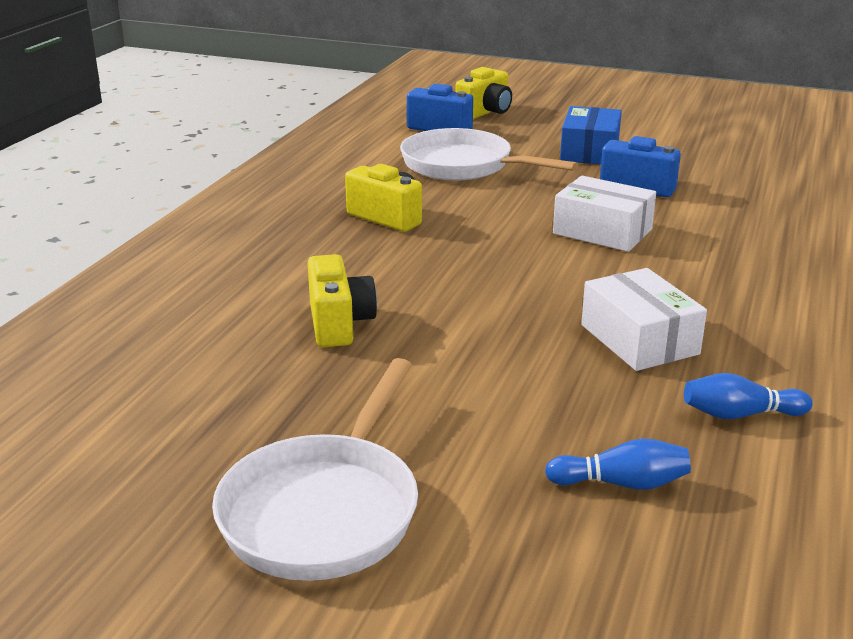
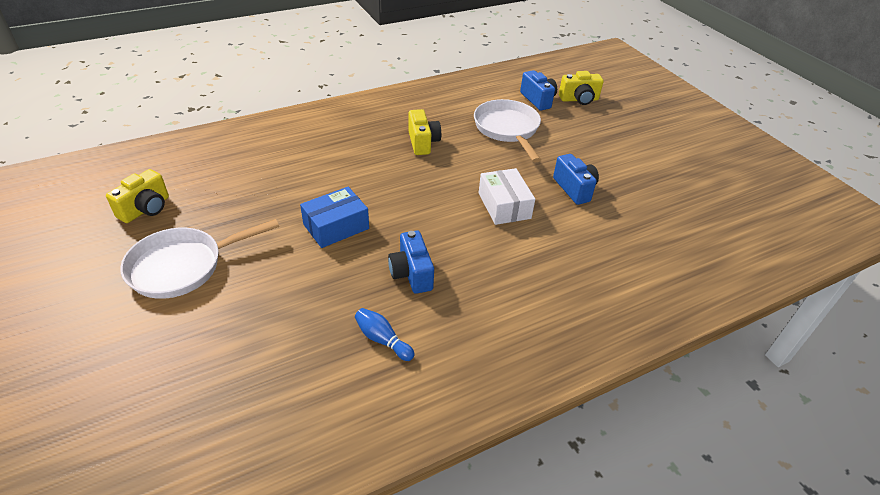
camera: 40 degrees right, 15 degrees up
(339, 323) = (314, 188): yellow camera -> yellow camera (146, 209)
(589, 151) = (589, 153): blue box -> blue box (336, 226)
(621, 483) = (283, 332): blue bowling pin -> none
(639, 339) = (411, 274): white box -> blue camera

